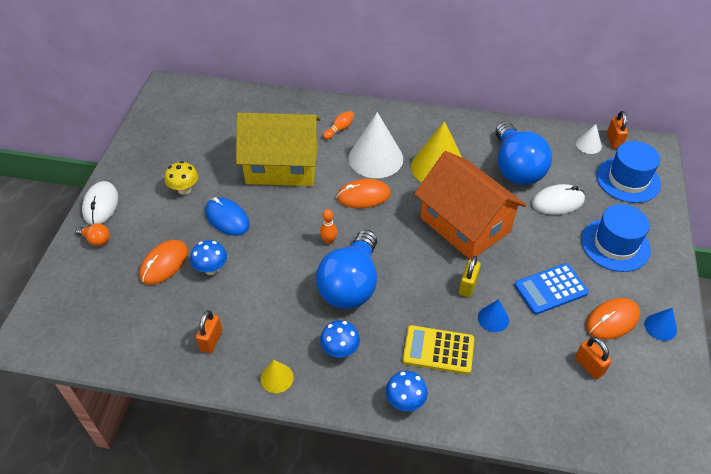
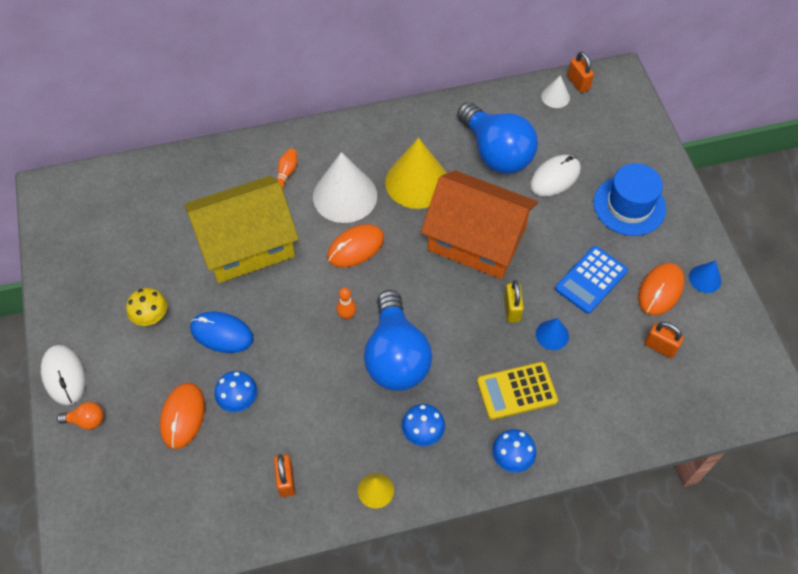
camera: 25 degrees left, 10 degrees up
(628, 180) = (610, 125): blue hat -> none

